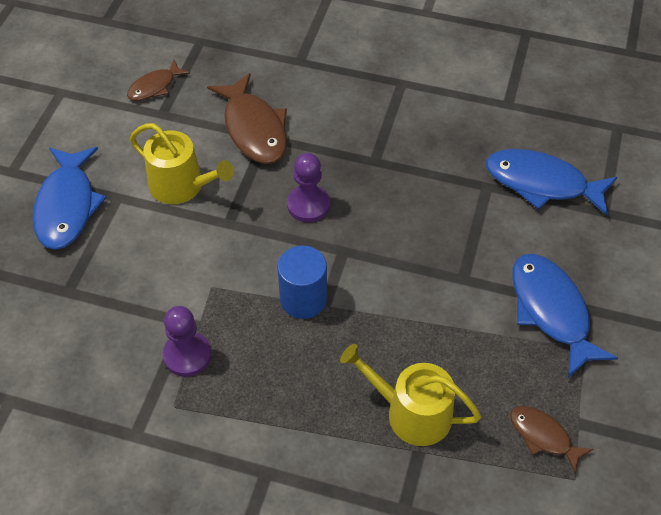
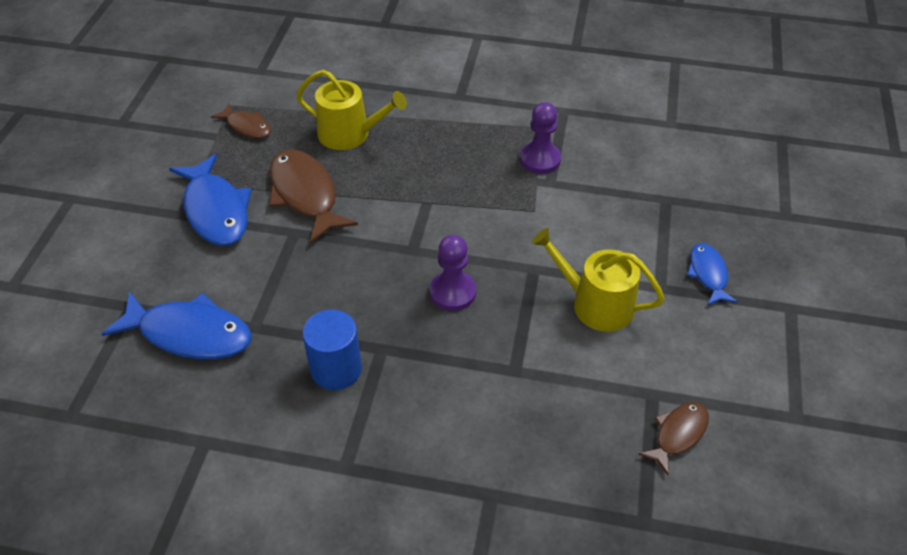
camera: 175 degrees right, 5 degrees down
(67, 206) = (708, 274): blue fish -> blue fish, size x0.56
(254, 129) = (531, 380): brown fish -> brown fish (305, 195)
(303, 299) = (446, 206): blue cylinder -> blue cylinder (336, 369)

